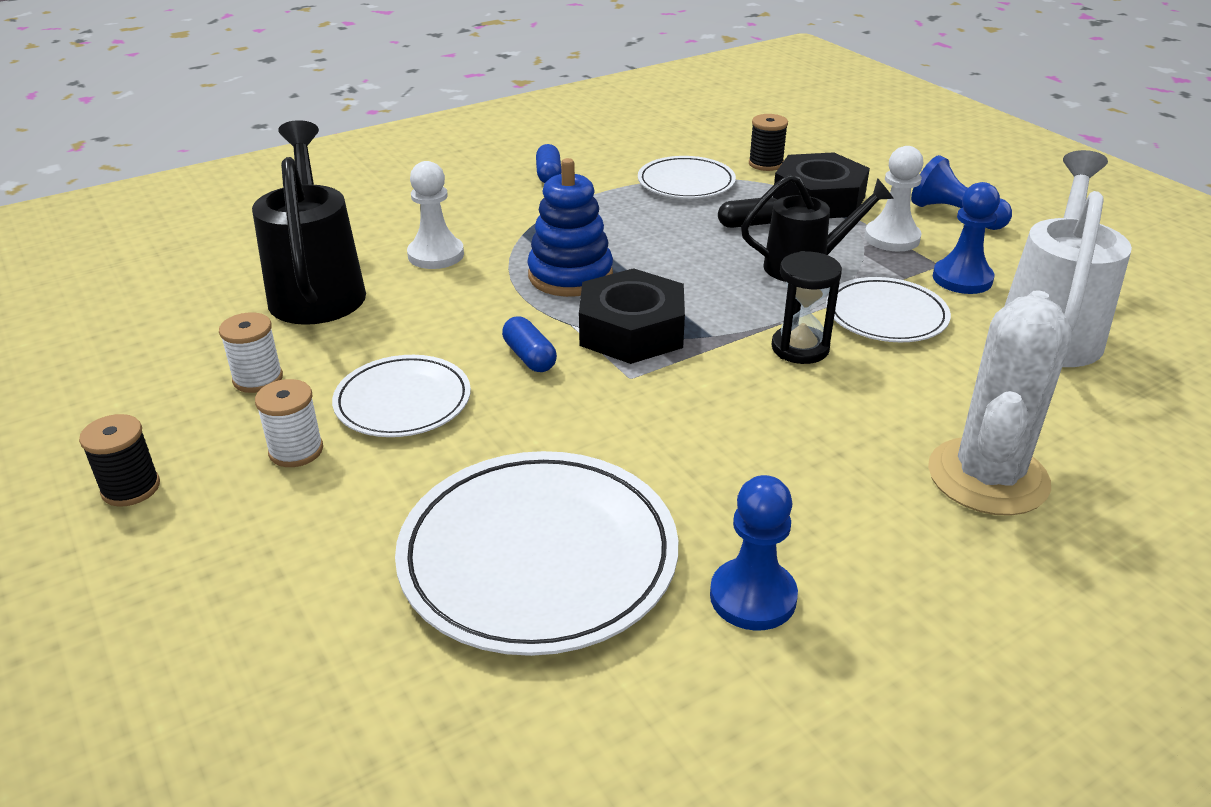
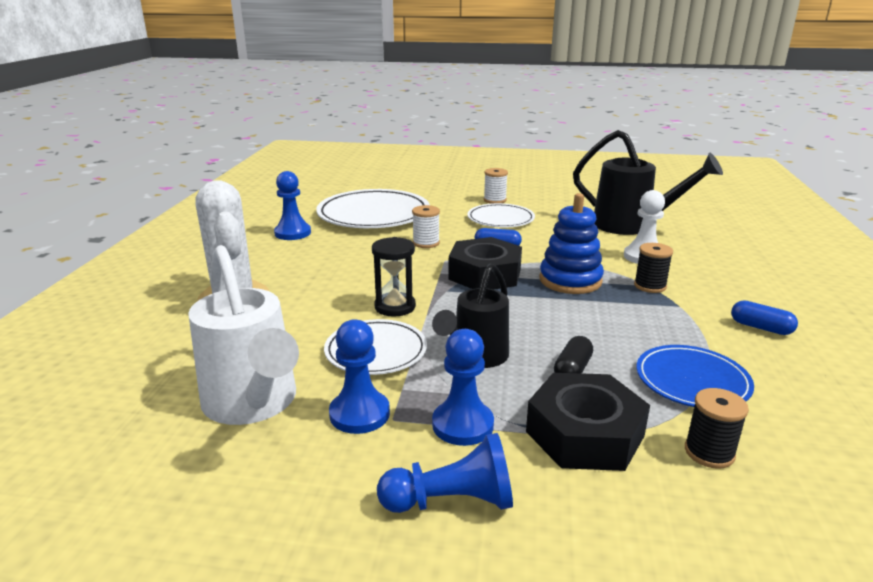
camera: 130 degrees right, 10 degrees down
(131, 488) = (510, 181): black spool -> black spool (650, 286)
(258, 379) = (557, 204): white spool -> white spool (426, 243)
(686, 182) = (692, 381): white plate -> blue plate
(892, 238) = (462, 425): white pawn -> blue pawn

